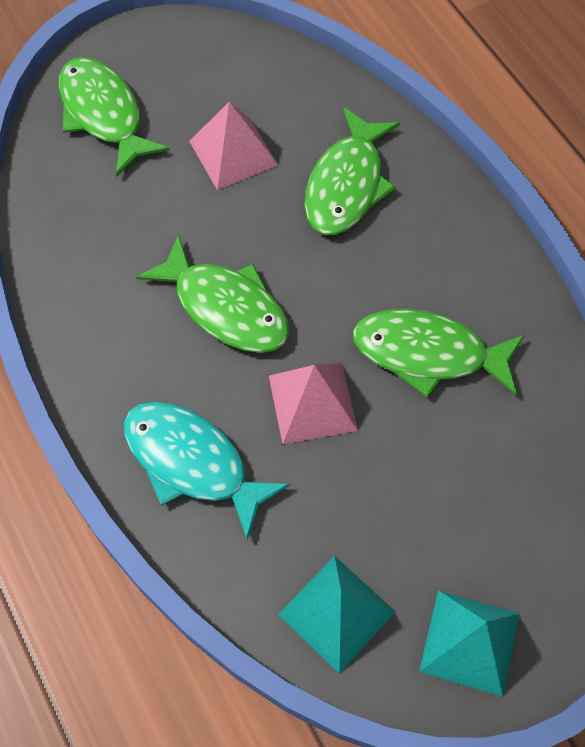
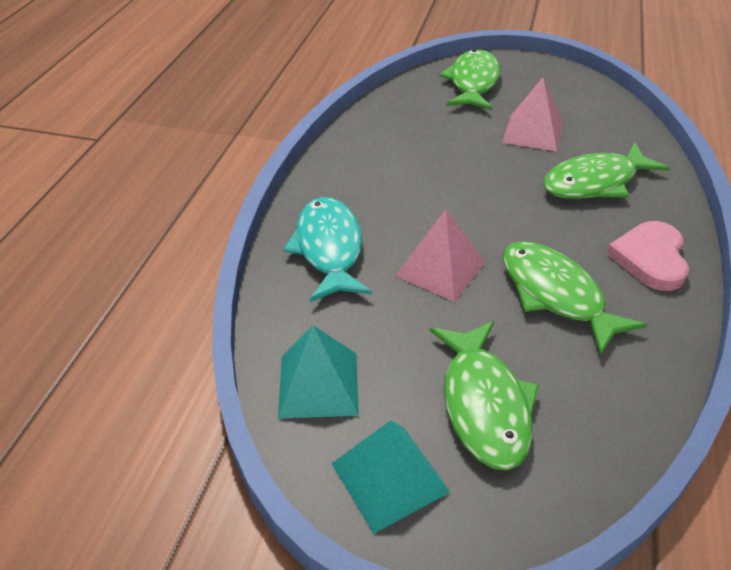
camera: 45 degrees right, 20 degrees down
(225, 307) = (441, 193): green fish -> green fish (484, 404)
(464, 250) = (650, 258): none -> pink heart

